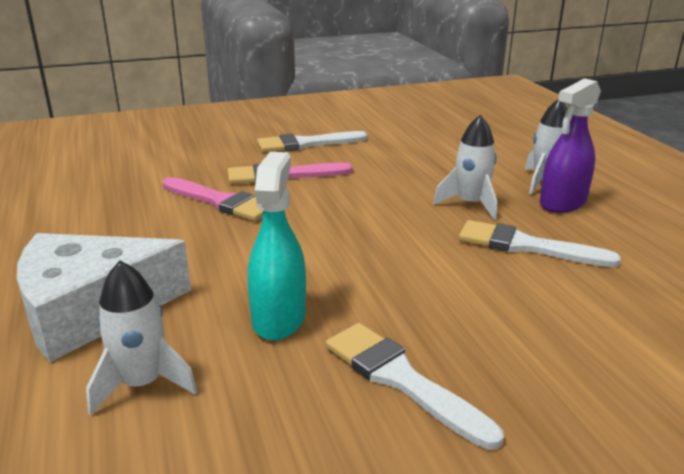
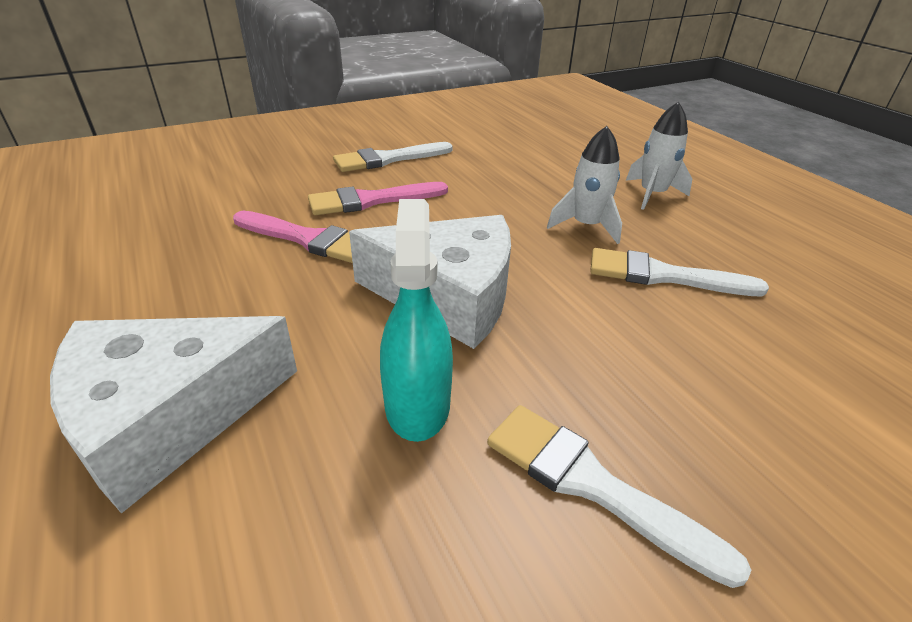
camera: 10 degrees left, 10 degrees up
(142, 384) = (260, 536): white rocket -> none
(327, 249) = (448, 296): none -> white cheese
(562, 203) = (678, 218): purple spray bottle -> none

